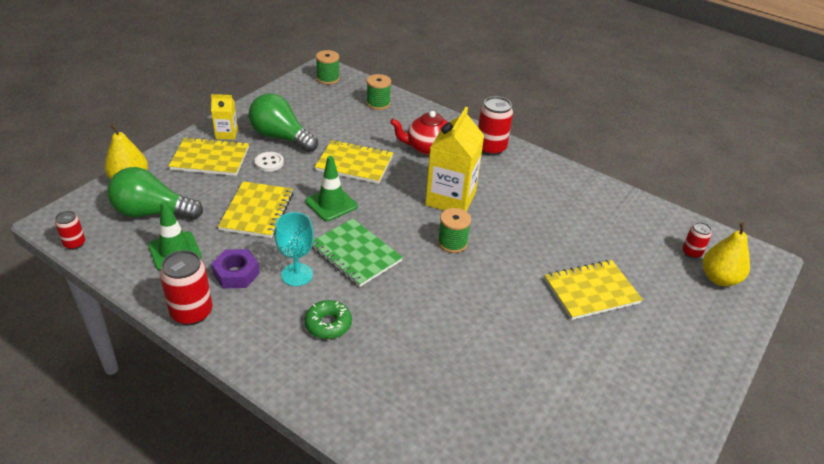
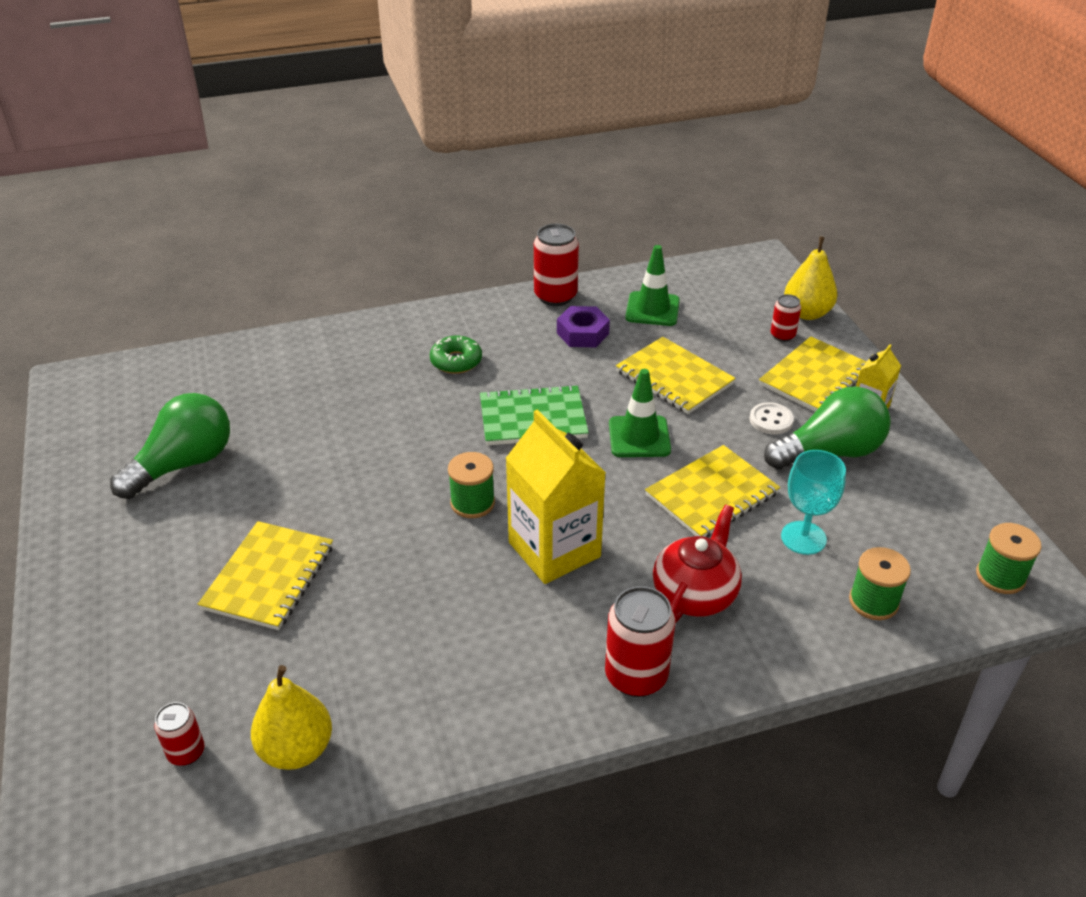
camera: 130 degrees right, 0 degrees up
(74, 243) = (716, 262): red can -> red can (782, 335)
(152, 212) = (731, 312): green light bulb -> green light bulb (184, 464)
(297, 275) = (542, 368): turquoise goblet -> turquoise goblet (803, 538)
(719, 278) = (120, 740): yellow pear -> yellow pear (296, 750)

